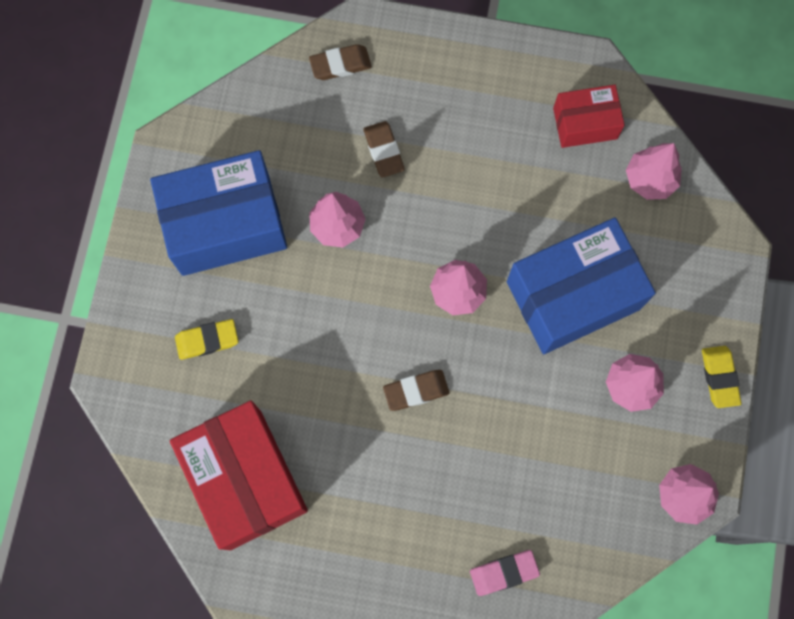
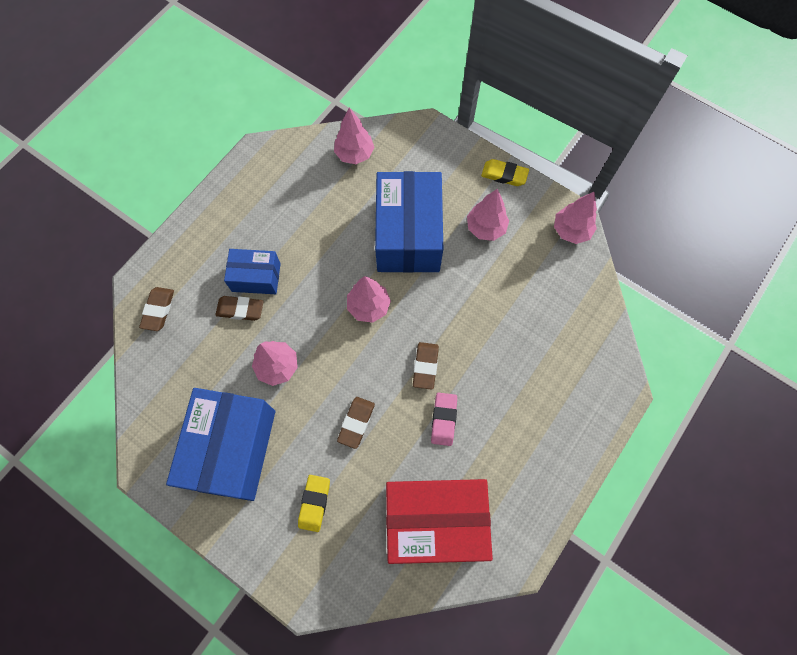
camera: 65 degrees left, 5 degrees down
(314, 343) = (356, 423): none -> brown eraser
(430, 148) = (256, 277): none -> blue box
(504, 573) = (577, 365): pink eraser -> pink eraser (443, 419)
(585, 123) = (295, 174): red box -> none

